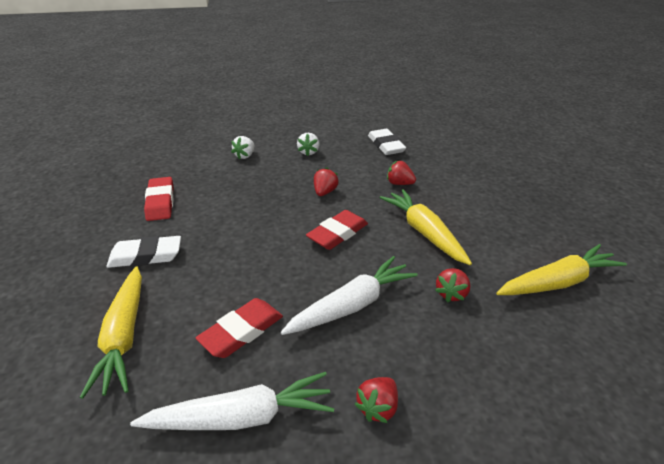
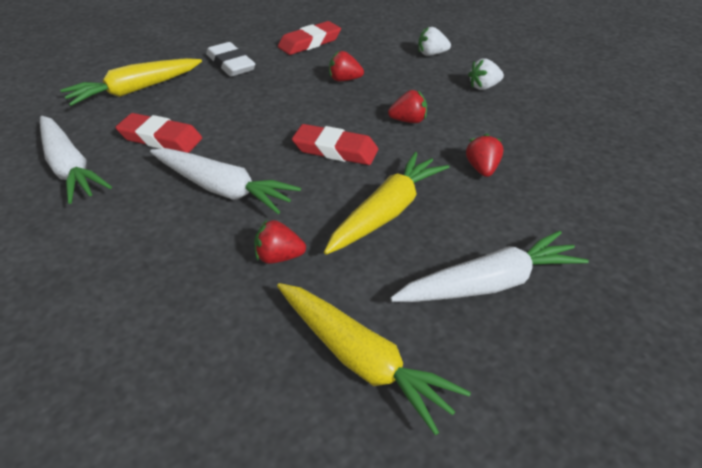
camera: 65 degrees right, 5 degrees up
(378, 408) = (94, 237): red strawberry -> red strawberry (344, 80)
(386, 145) = (570, 136): white eraser -> none
(505, 217) = (489, 284): none -> white carrot

